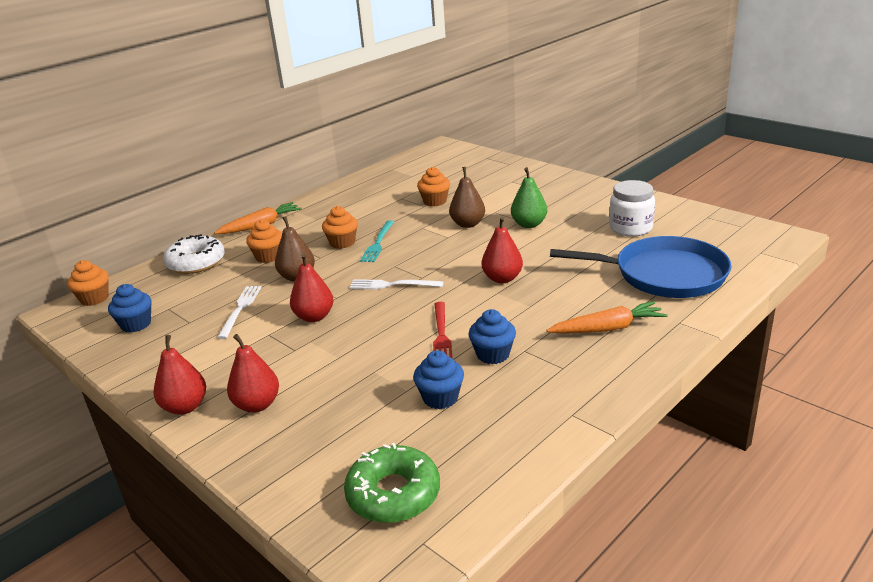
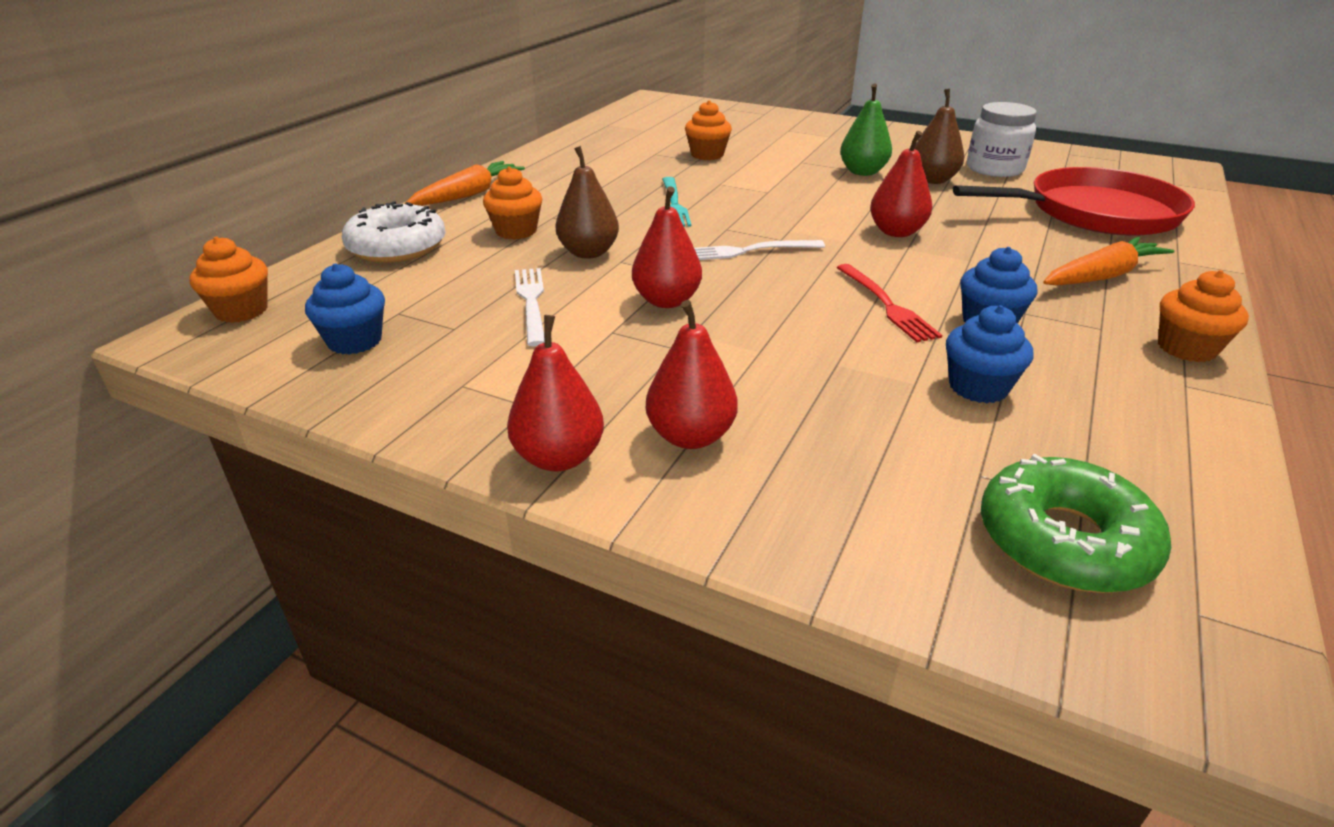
camera: 20 degrees left, 5 degrees up
(342, 243) = (619, 207): orange cupcake -> orange cupcake (1186, 348)
(468, 224) = (780, 176): brown pear -> brown pear (932, 180)
(664, 274) = (1095, 213): blue pan -> red pan

